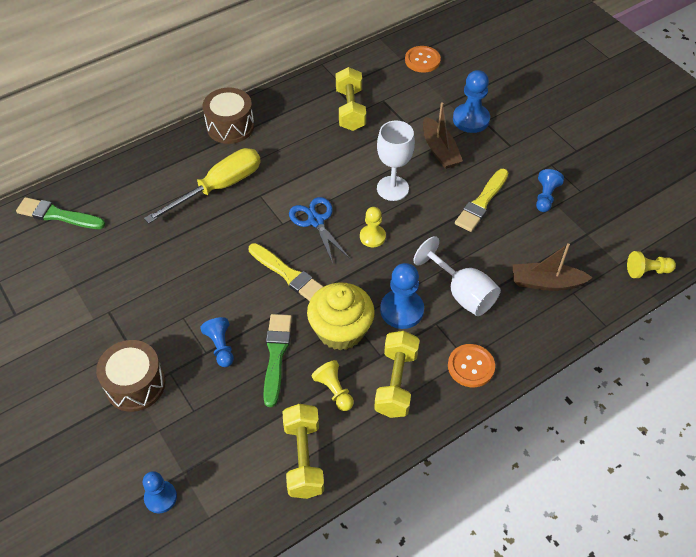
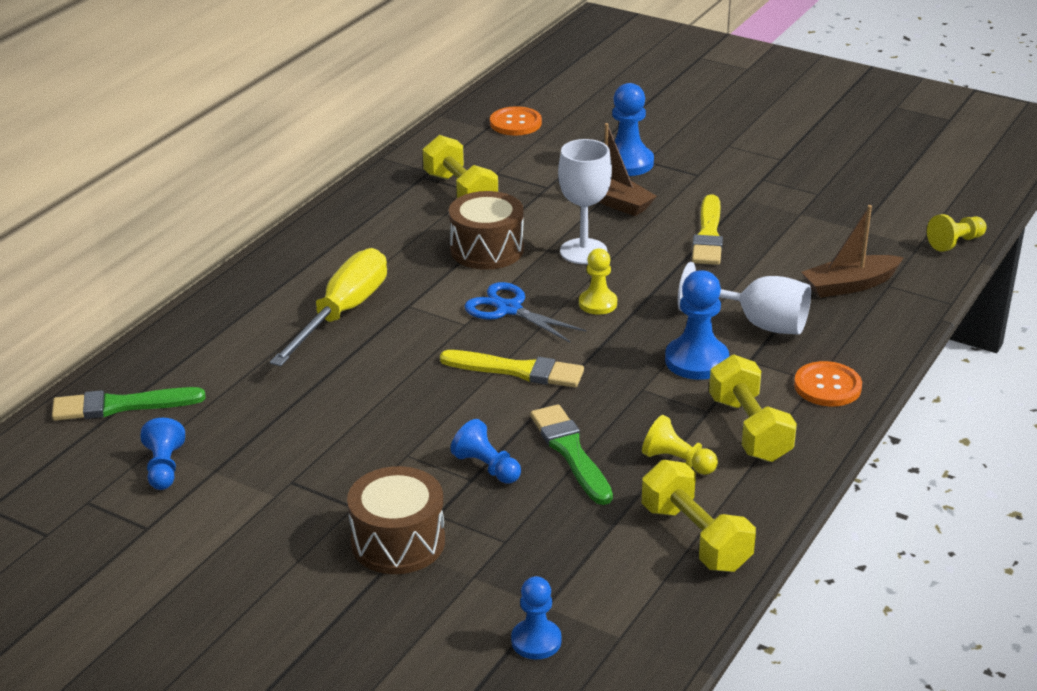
camera: 25 degrees left, 20 degrees down
(230, 126) = (305, 249): brown drum -> brown drum (487, 250)
(341, 330) = (635, 402): yellow cupcake -> none
(545, 197) = (781, 209): blue pawn -> blue pawn (164, 468)

